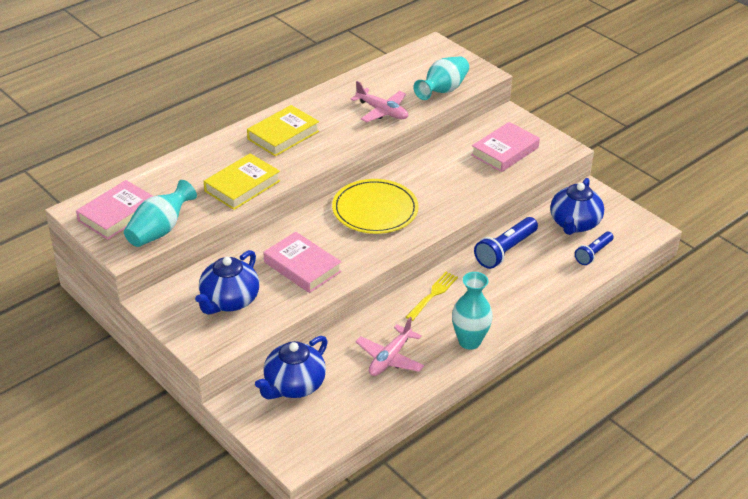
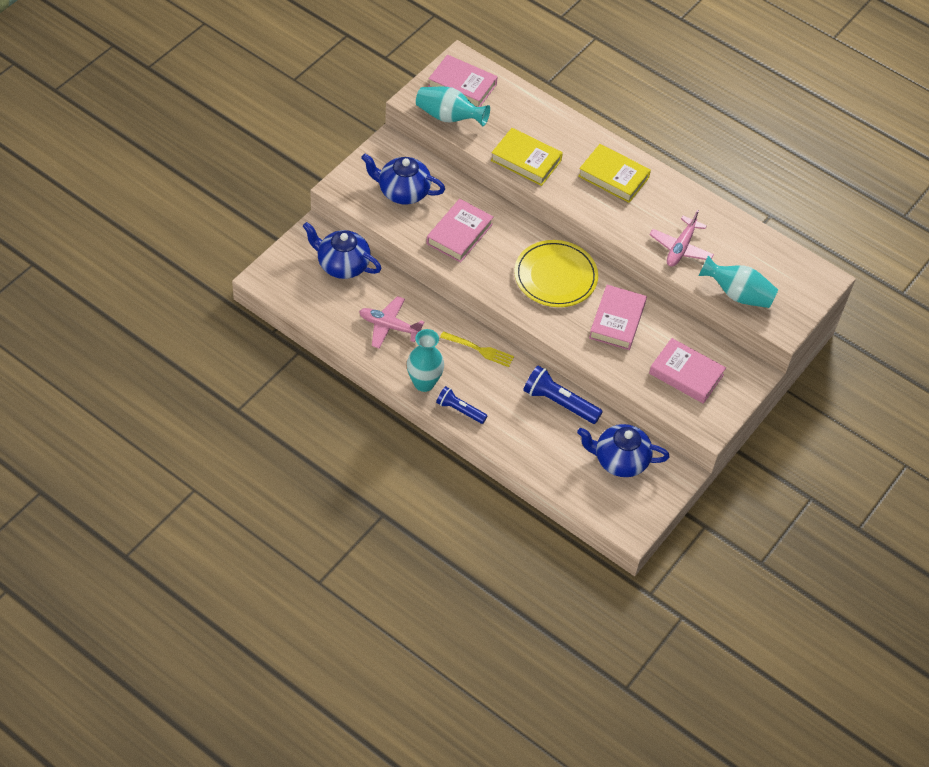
camera: 75 degrees right, 15 degrees up
(437, 180) = (617, 321): none -> pink book
(593, 253) = (576, 478): blue flashlight -> blue flashlight (460, 410)

